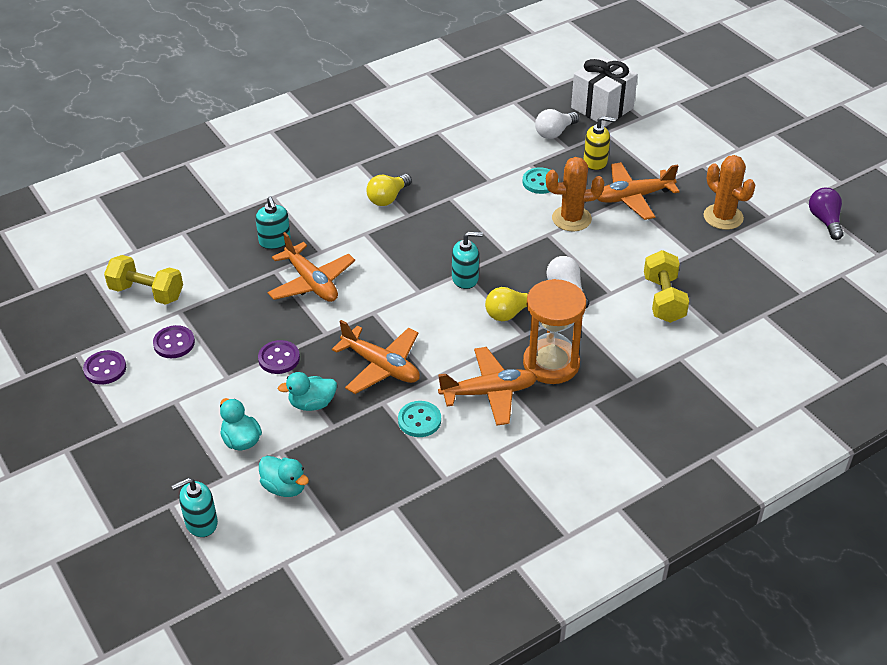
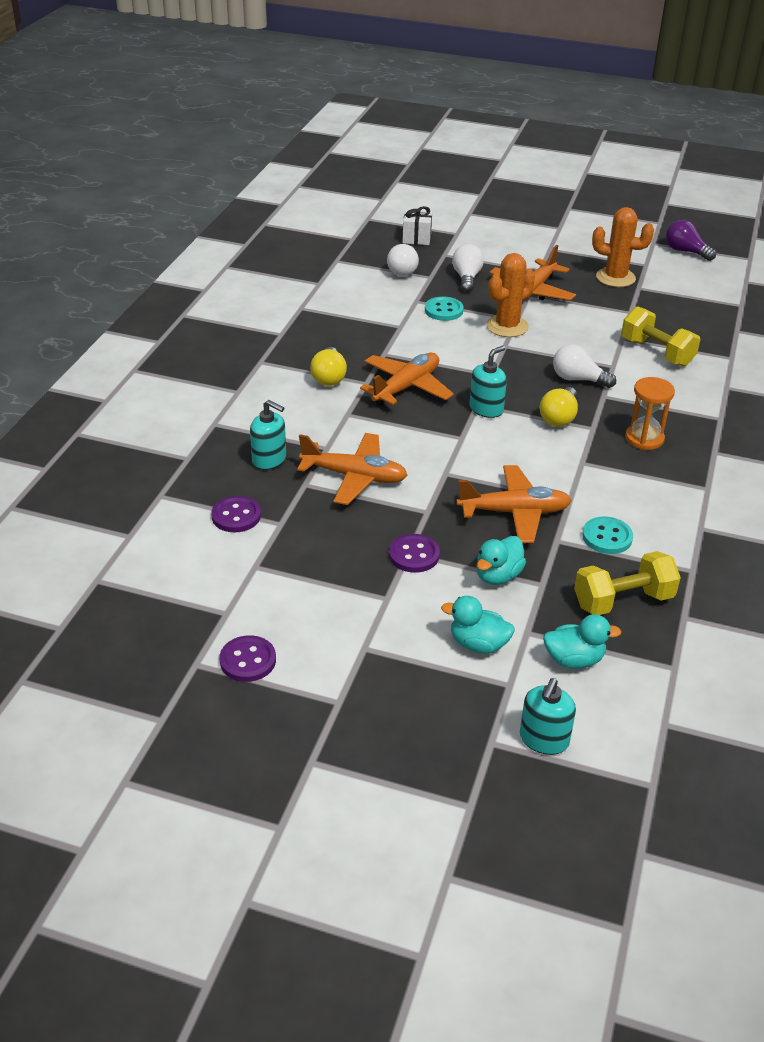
camera: 40 degrees left, 5 degrees down
(147, 293) = (196, 567): yellow dumbbell -> yellow dumbbell (623, 600)
(174, 343) = (290, 597): purple button -> purple button (236, 516)
(489, 392) = (629, 485): orange plane -> orange plane (406, 387)
(551, 363) = (644, 438): orange hourglass -> orange hourglass, size x0.63
(595, 162) = (466, 278): yellow soap dispenser -> white light bulb
(602, 108) = (416, 238): white gift -> white gift, size x0.56

